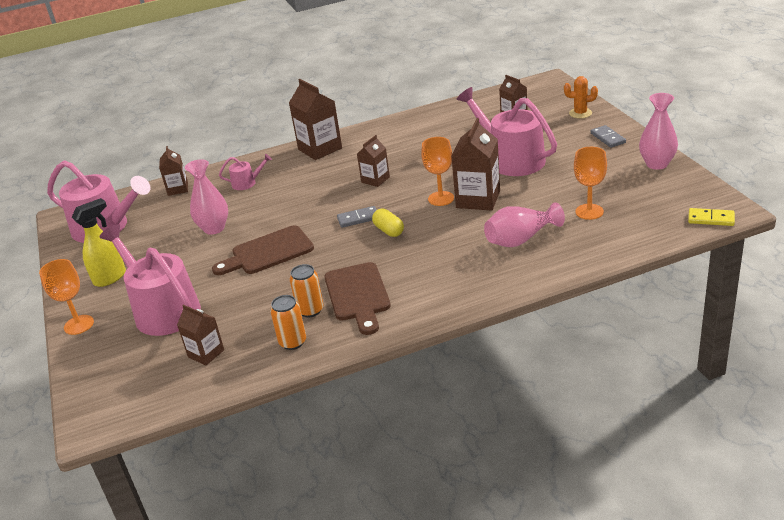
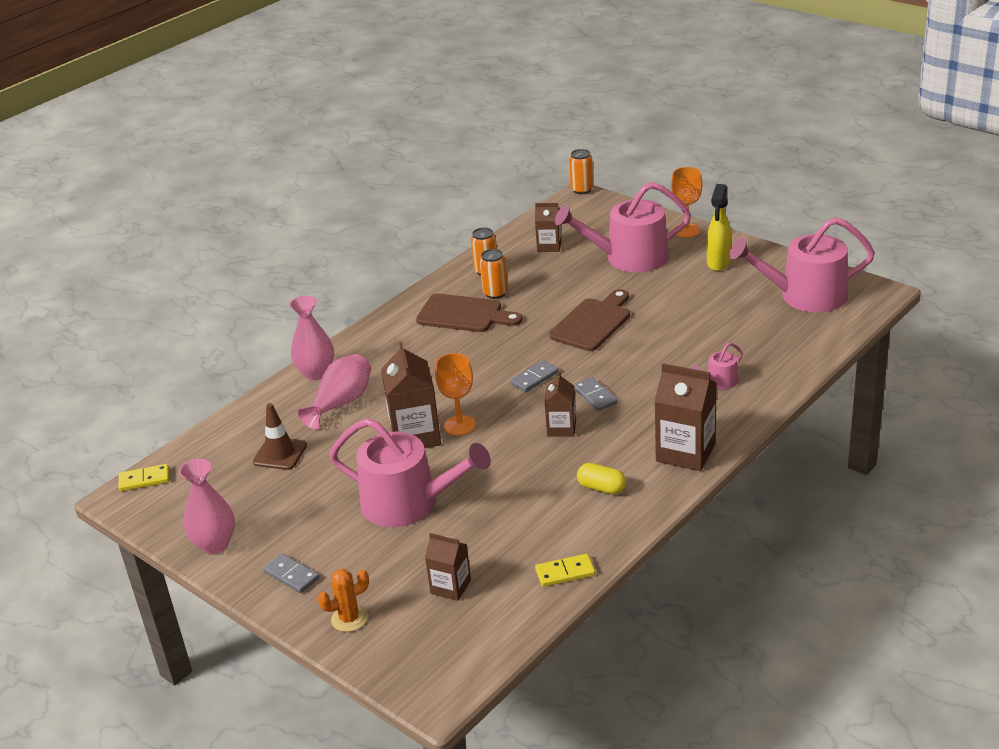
camera: 150 degrees right, 0 degrees up
(77, 433) = (582, 190): none -> orange can
(162, 310) = (629, 258): pink watering can -> pink watering can turned 150 degrees clockwise
(178, 189) = (795, 353): brown carton -> none
(214, 228) = (682, 327): pink vase -> pink vase (316, 373)
(332, 194) = (595, 396): none -> grey domino
(358, 295) = (464, 314): brown cutting board -> brown cutting board turned 150 degrees clockwise
(389, 230) = (488, 375): yellow capsule -> yellow capsule (601, 488)
(447, 110) = (565, 572): none -> yellow domino
(589, 212) = (280, 454): orange goblet -> brown traffic cone

